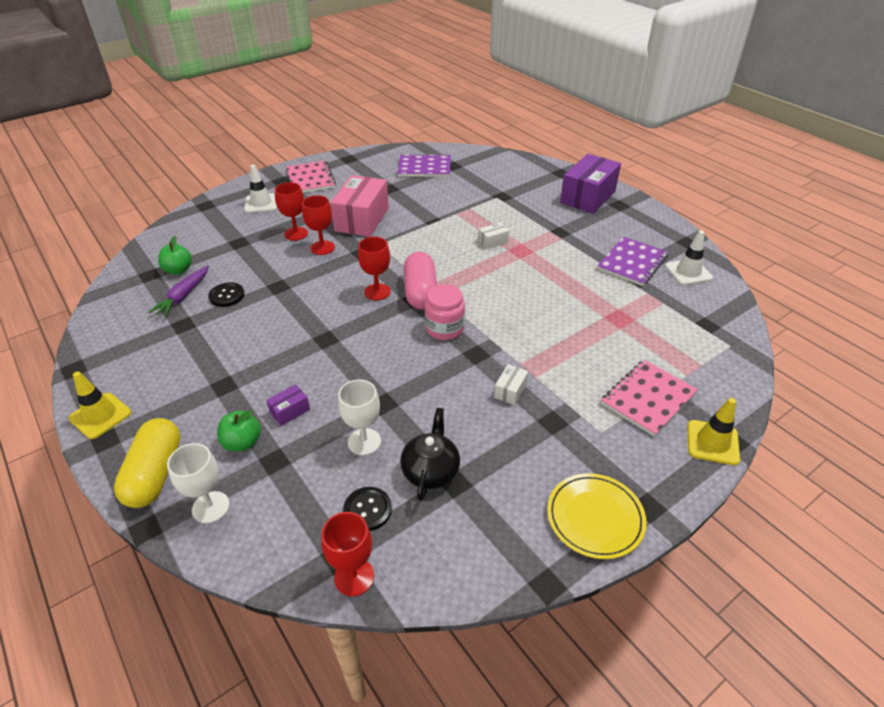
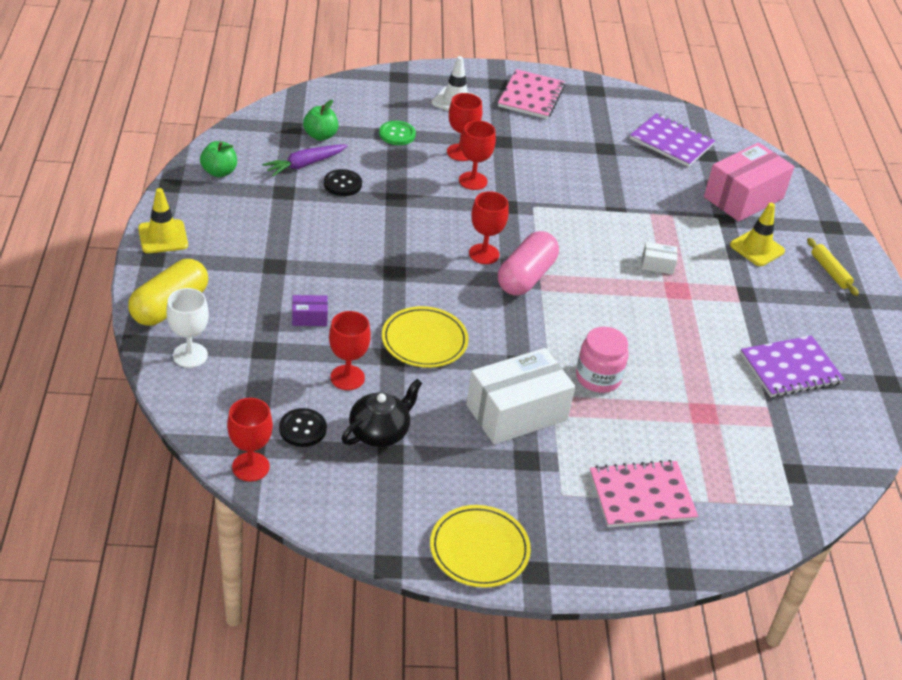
camera: 30 degrees right, 0 degrees up
(238, 242) = (397, 134): none -> green button
(242, 442) = (251, 321): green apple -> green apple (219, 172)
(362, 219) = (541, 170): pink box -> pink box (743, 197)
(364, 442) = (347, 377): white goblet -> red goblet
(395, 376) = (424, 340): none -> yellow plate
(444, 328) = (513, 324): pink jar -> pink jar (598, 378)
(510, 390) = (516, 412): white box -> white box, size x2.34
(588, 197) = (830, 271): purple box -> yellow rolling pin
(688, 272) = (844, 413): white traffic cone -> none
(712, 442) = (659, 566): yellow traffic cone -> yellow traffic cone (757, 248)

